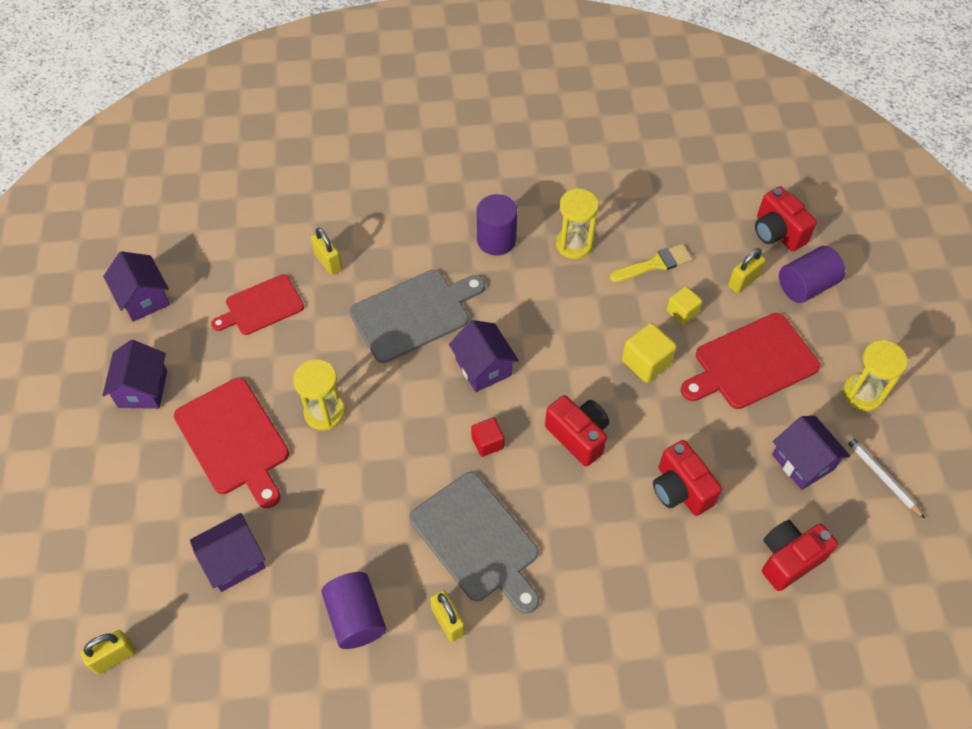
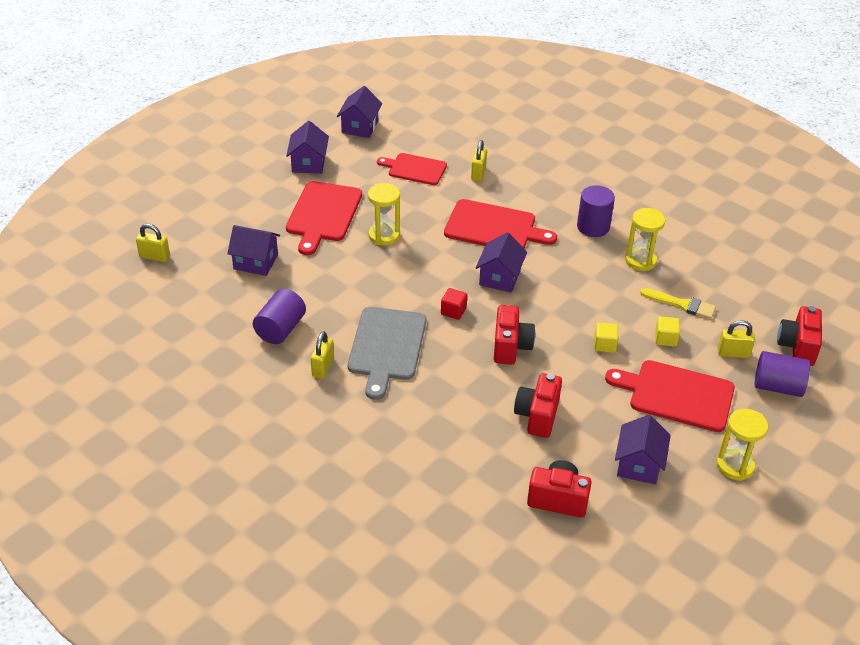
camera: 45 degrees right, 15 degrees down
(143, 389) = (308, 163): purple house -> purple house turned 45 degrees counterclockwise
(414, 314) = (494, 227): grey cutting board -> red cutting board
(646, 362) = (604, 345): yellow cube -> yellow cube, size x0.66
(881, 476) = (684, 512): white pencil -> none

